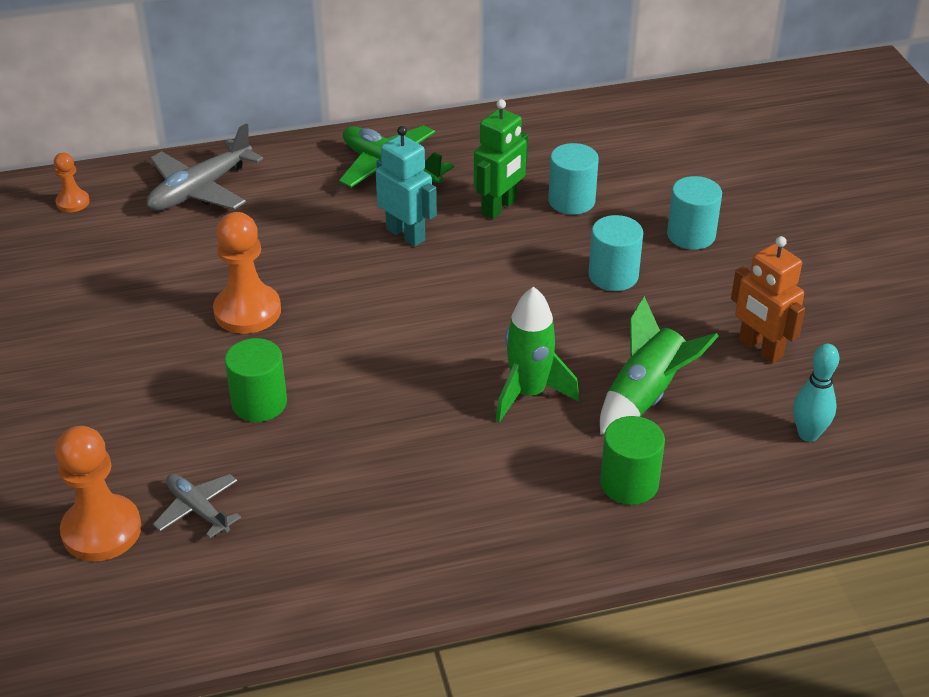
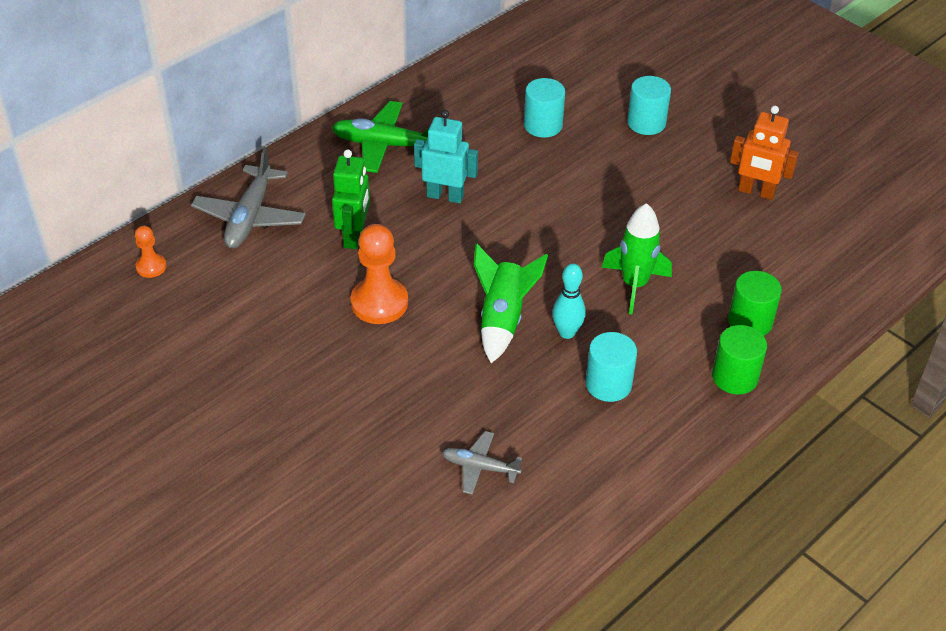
camera: 30 degrees left, 5 degrees up
(101, 530) = (423, 514): orange pawn -> none
(259, 403) = (452, 370): green cylinder -> green cylinder (735, 377)
(499, 207) = (495, 149): green robot -> green robot (354, 236)
(613, 275) = (619, 174): turquoise cylinder -> turquoise cylinder (608, 384)
(646, 396) = (711, 255): green rocket -> green rocket (502, 319)
(808, 434) = (831, 241): turquoise bowling pin -> turquoise bowling pin (567, 332)

